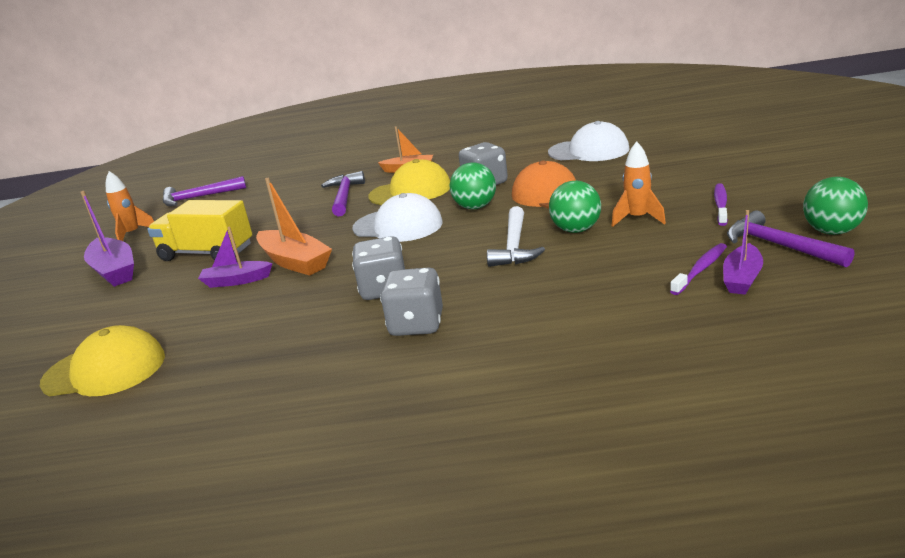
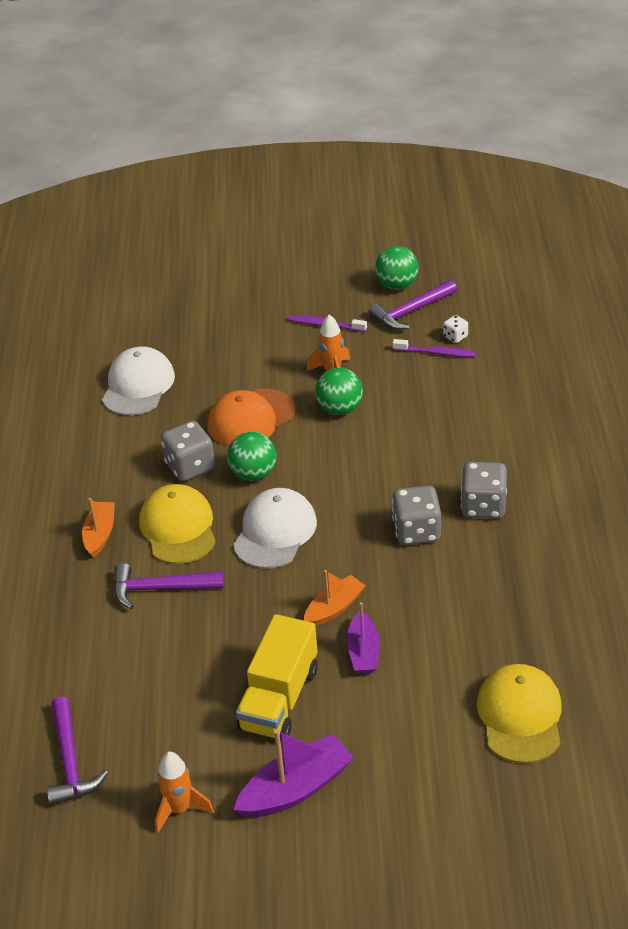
camera: 90 degrees left, 15 degrees up
(295, 262) = (334, 608): orange boat -> orange boat, size x0.65
(514, 246) = (359, 448): white hammer -> none
(700, 269) = (436, 353): purple toothbrush -> purple toothbrush turned 150 degrees clockwise
(742, 278) = (455, 337): purple boat -> white dice

